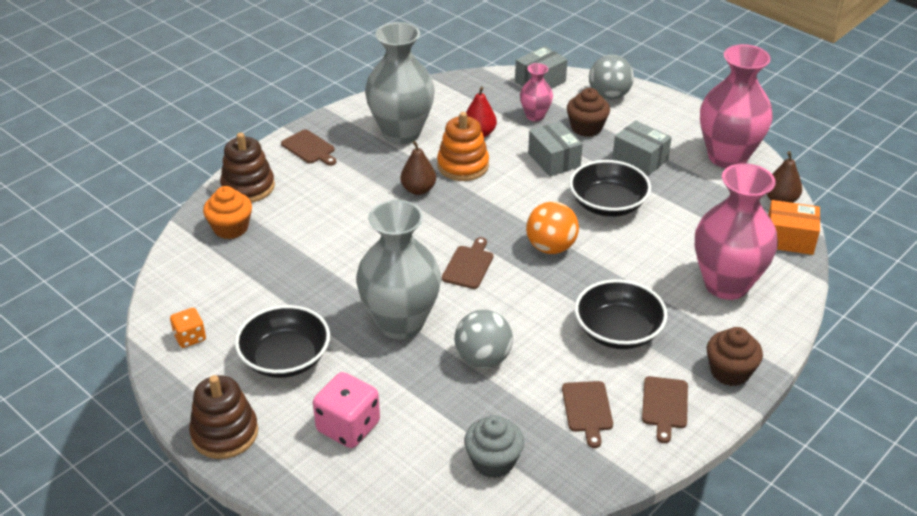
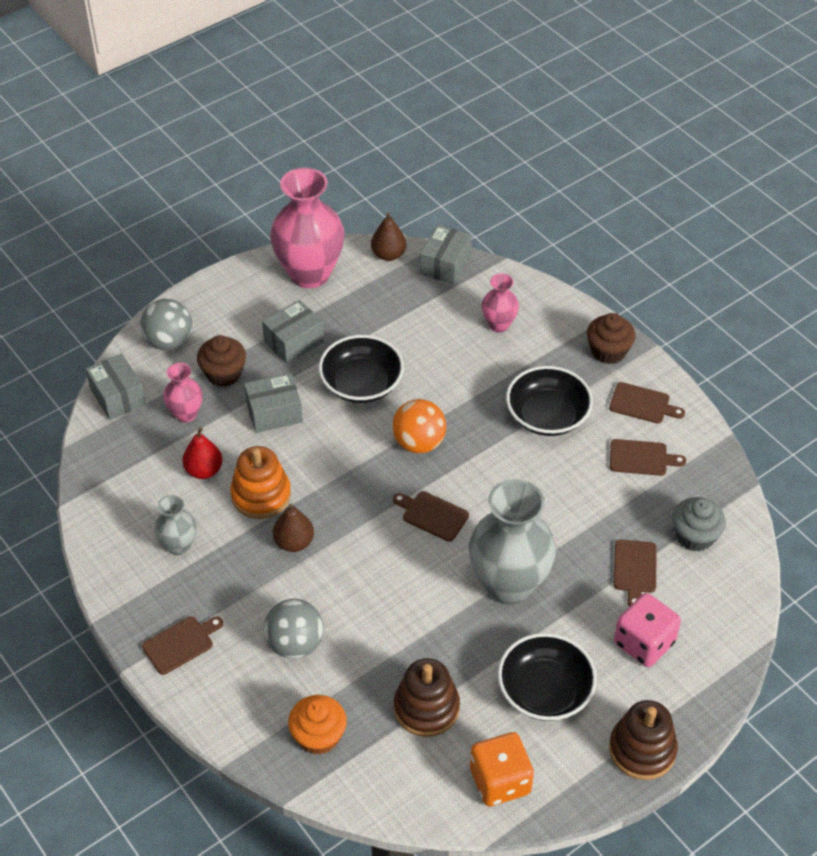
camera: 80 degrees left, 10 degrees up
(190, 337) = (500, 781): orange dice -> orange dice, size x1.69
(248, 187) = (242, 715): brown stacking toy -> brown stacking toy (426, 708)
(401, 133) = (178, 545): grey vase -> grey vase, size x0.50
(438, 414) = (635, 569): none -> brown cutting board
(483, 359) = (569, 524): grey ball -> grey ball (295, 644)
(726, 284) = (499, 324): pink vase -> pink vase, size x0.50
(789, 239) = (445, 264): orange box -> grey box

